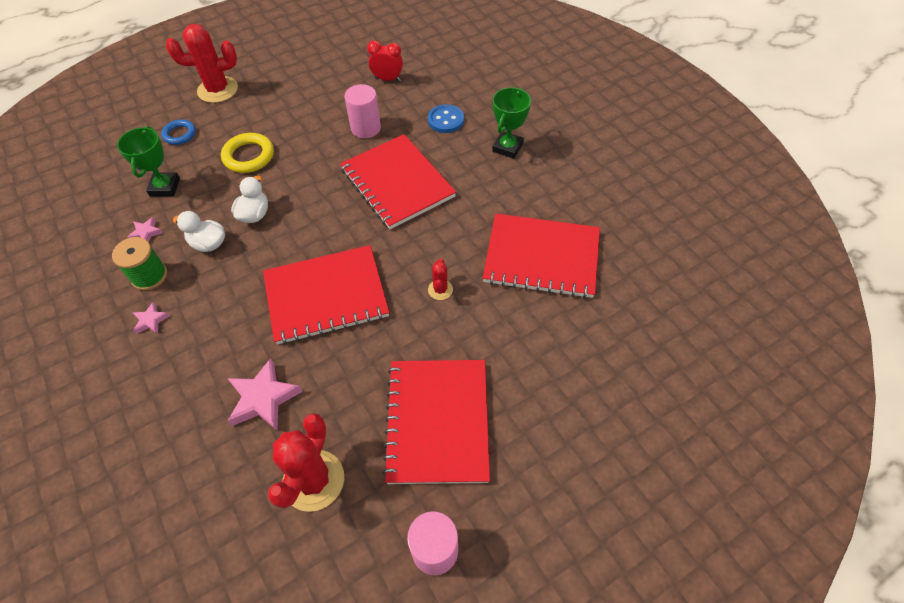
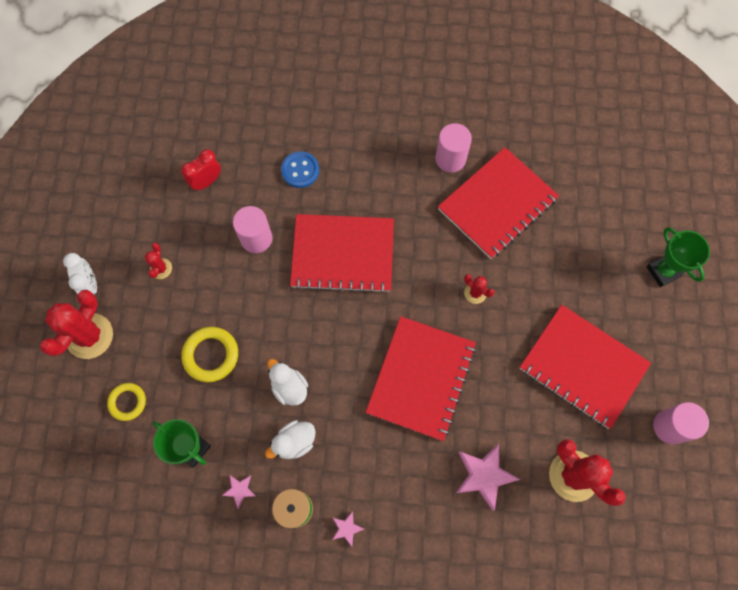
camera: 55 degrees left, 15 degrees up
(179, 134) = (127, 402): blue ring -> yellow ring
(257, 69) = (90, 284): none -> white clock
(298, 94) = (161, 268): none -> red cactus
(507, 147) = (370, 147): green trophy -> green trophy (663, 271)
(551, 201) = (450, 159): none -> pink cylinder

